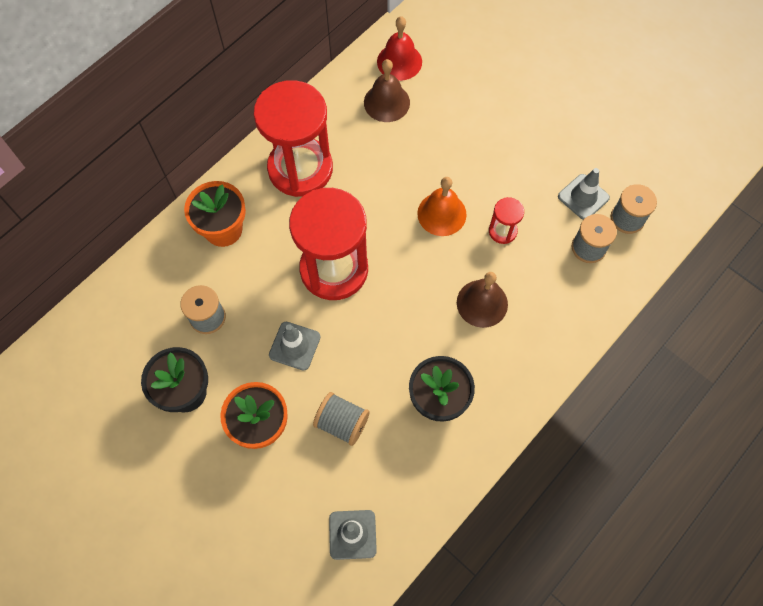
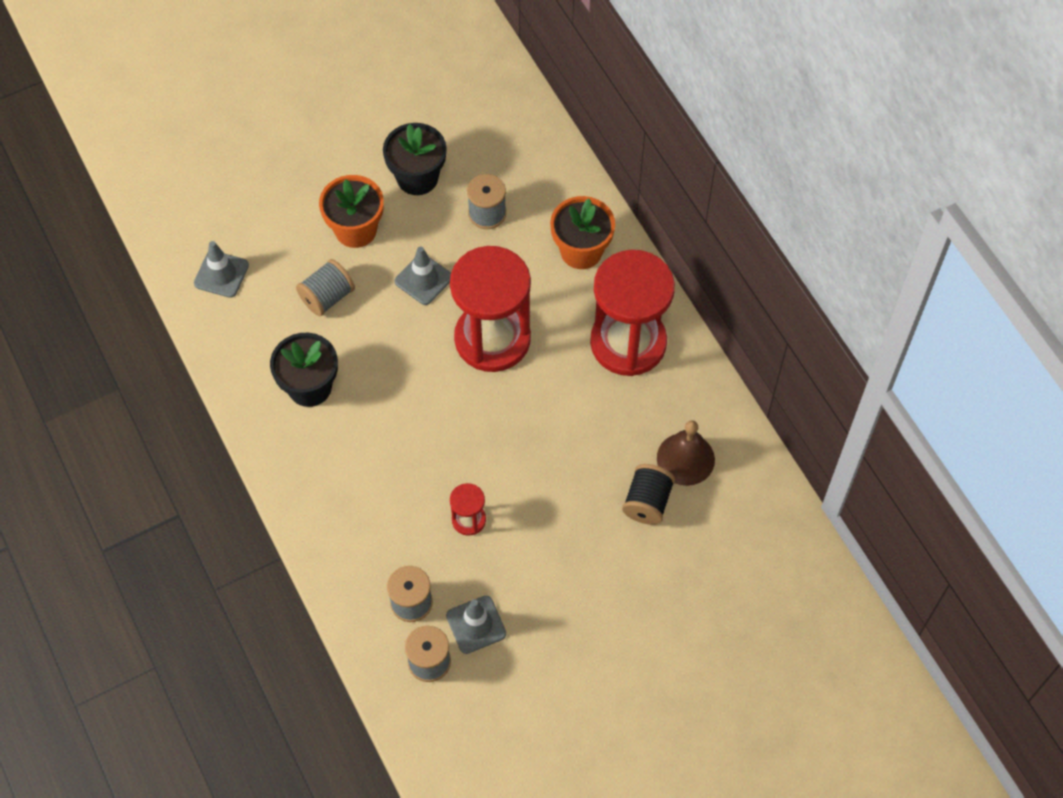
camera: 110 degrees right, 5 degrees down
(399, 61) = (740, 492): red bell -> none
(433, 116) = (647, 502): none -> black spool
(441, 214) = (515, 465): orange bell -> none
(482, 303) = (393, 466): brown bell -> none

